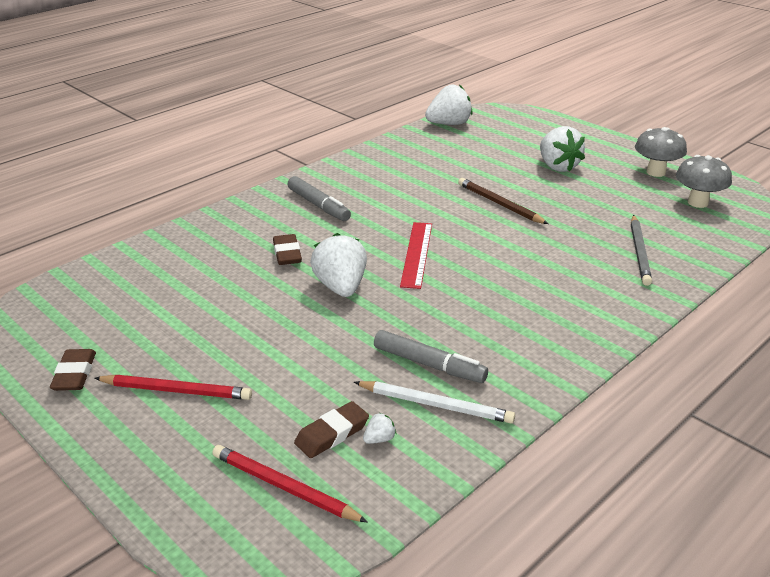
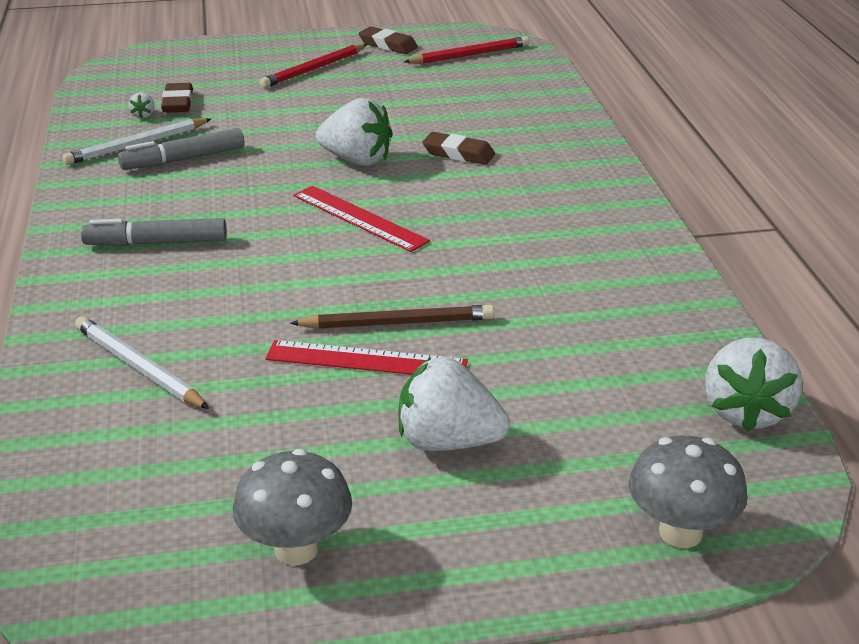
camera: 125 degrees right, 0 degrees up
(285, 487) = (159, 78): red pencil -> red pencil (469, 55)
(318, 205) = (550, 200): grey marker -> grey marker (156, 243)
(538, 200) = (366, 360): none -> red ruler
(639, 252) = (139, 367): grey pencil -> white pencil
(697, 202) = (152, 520): grey mushroom -> grey mushroom (680, 532)

